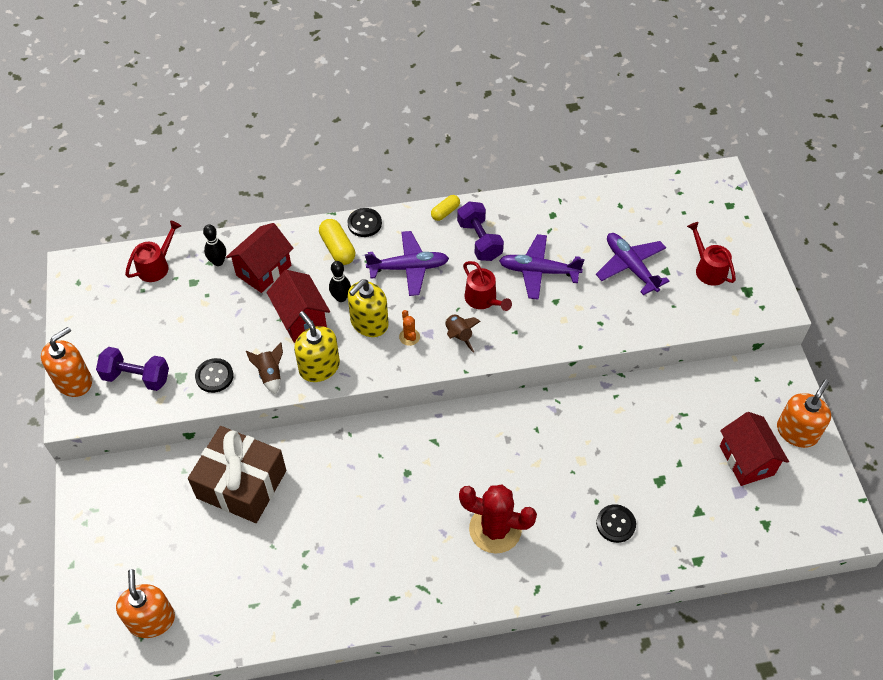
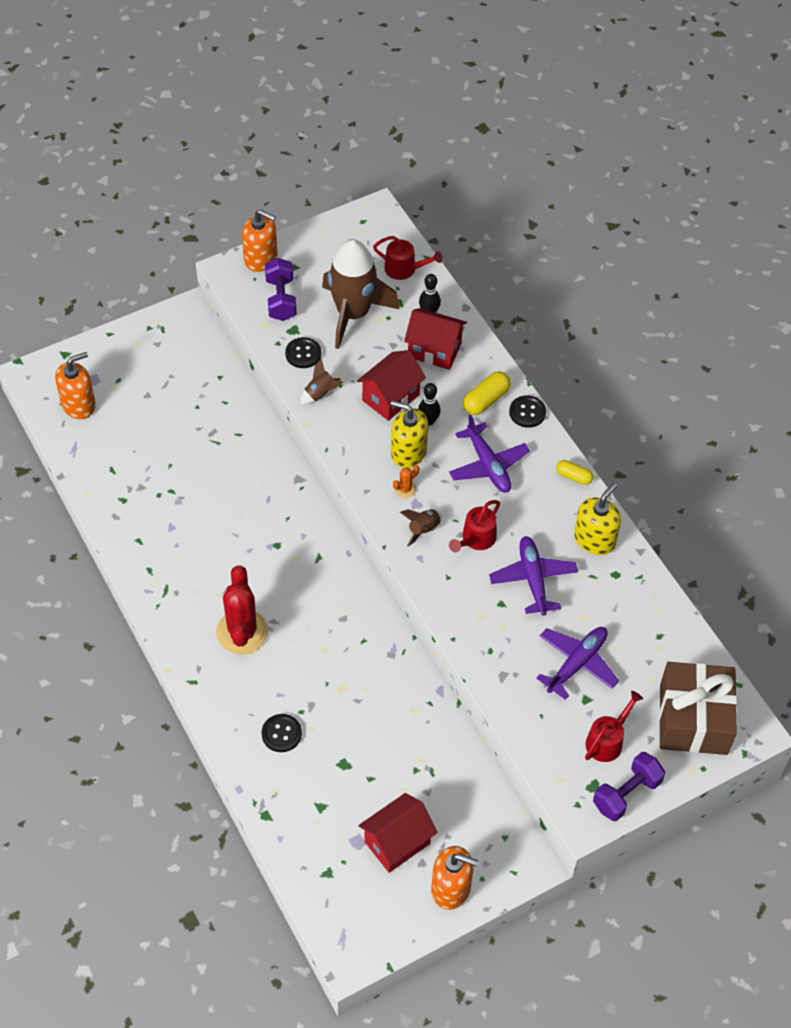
camera: 70 degrees right, 0 degrees up
(187, 321) = (353, 313): none -> brown rocket
(241, 484) = (221, 423): brown gift -> brown gift (693, 719)
(319, 367) = (343, 428): yellow soap dispenser -> yellow soap dispenser (594, 539)
(479, 240) = (550, 516): purple dumbbell -> purple dumbbell (626, 794)

